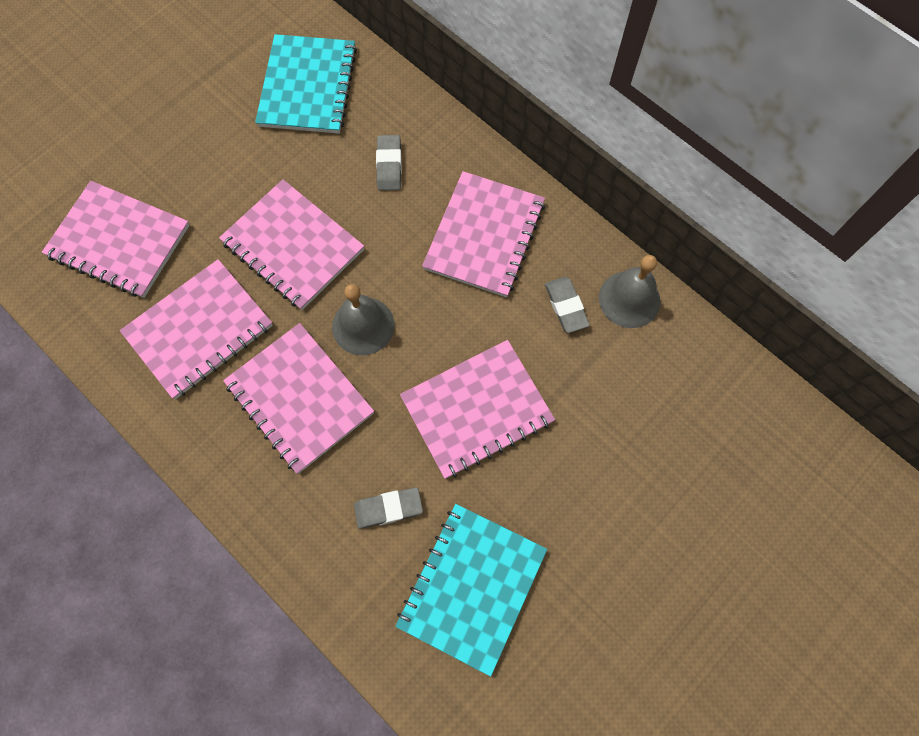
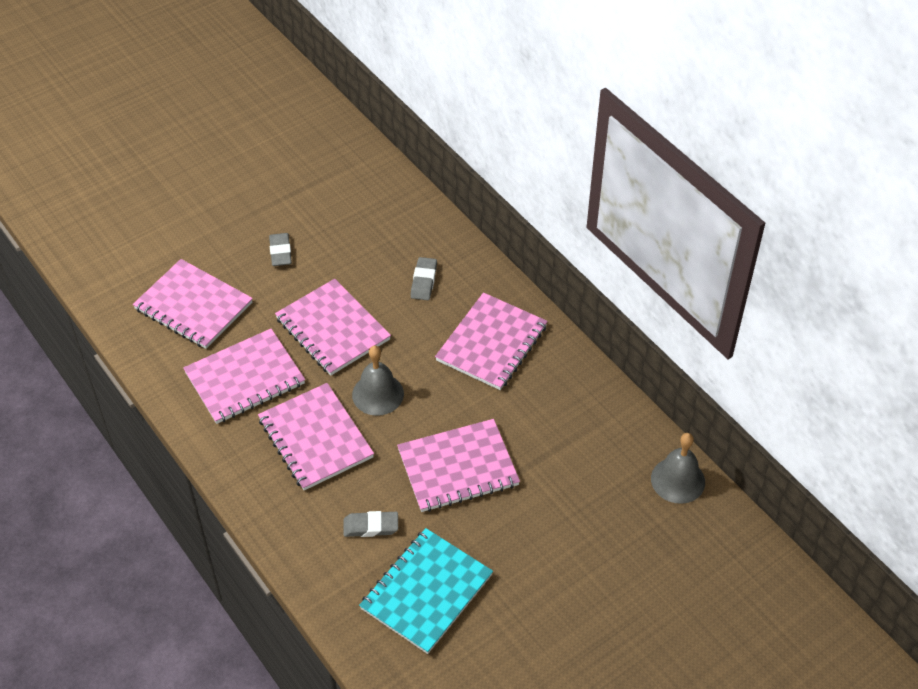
camera: 10 degrees right, 20 degrees down
(308, 86) = (369, 215): turquoise notebook -> none
(566, 306) = (548, 404): grey eraser -> grey eraser (280, 252)
(629, 299) = (603, 406): grey bell -> grey bell (678, 480)

